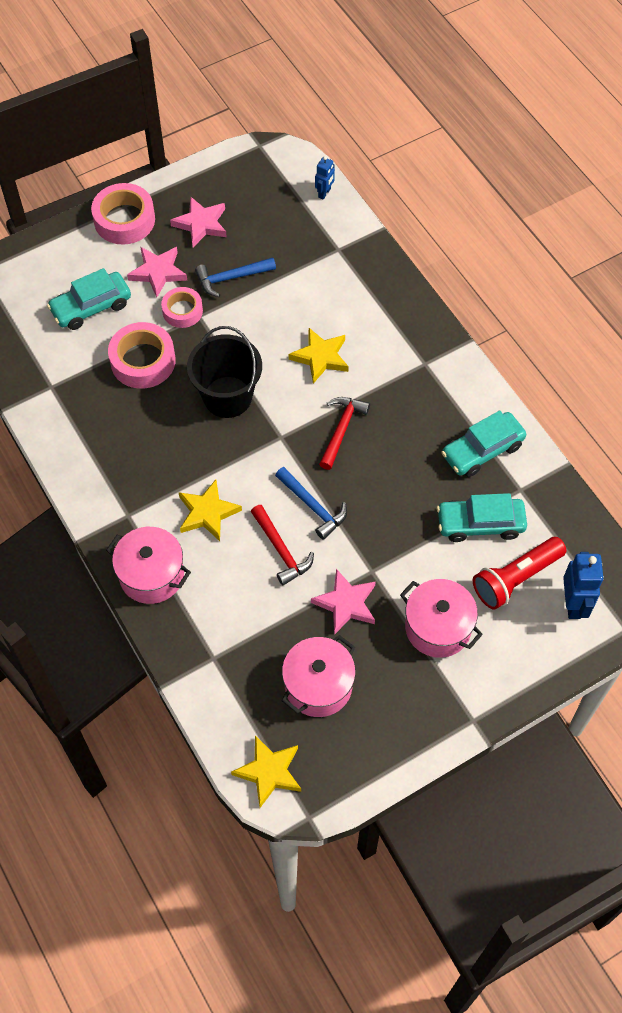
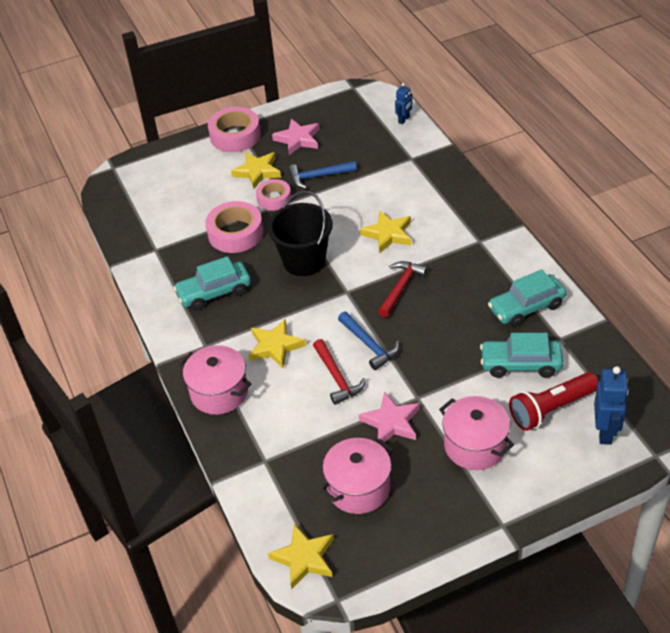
camera: 10 degrees right, 15 degrees down
(91, 307) = (198, 194): turquoise car -> turquoise car (214, 292)
(158, 272) = (257, 171): pink star -> yellow star

